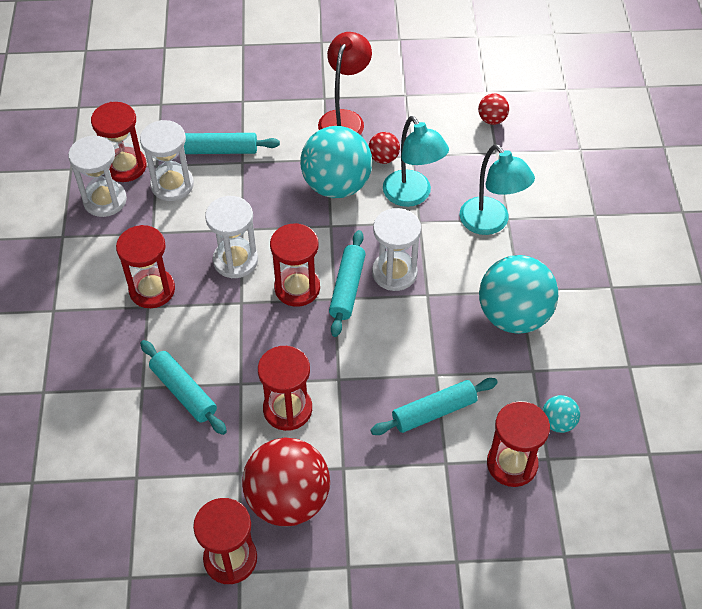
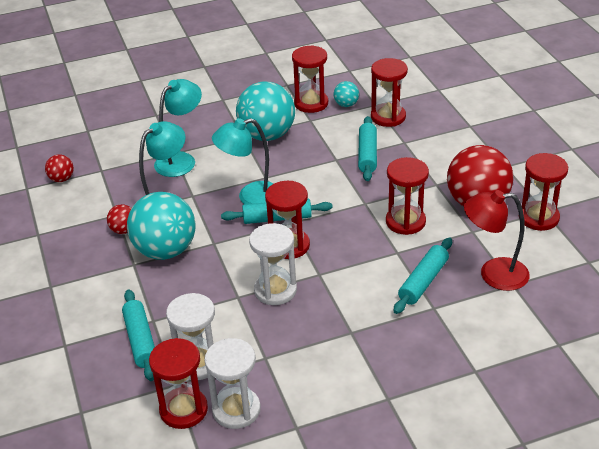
camera: 105 degrees left, 15 degrees down
(152, 290) = (331, 335): red hourglass -> red hourglass (311, 103)
(344, 119) = (78, 265): red lamp -> red lamp (493, 274)
(394, 273) = (251, 197): white hourglass -> turquoise lamp
(434, 411) = (367, 154): turquoise rolling pin -> turquoise rolling pin turned 45 degrees clockwise

